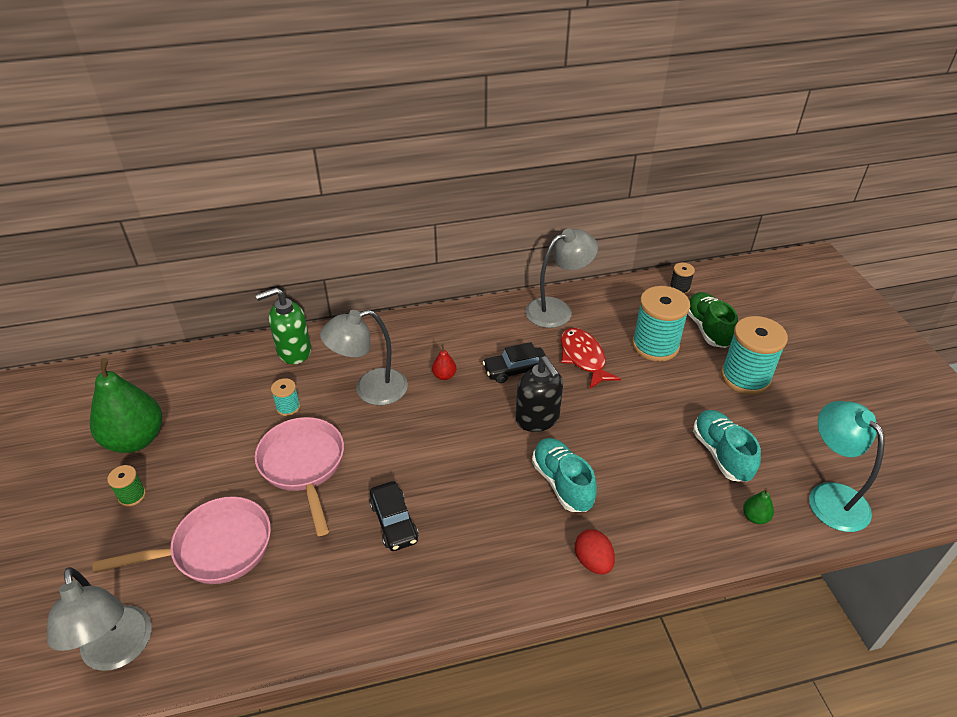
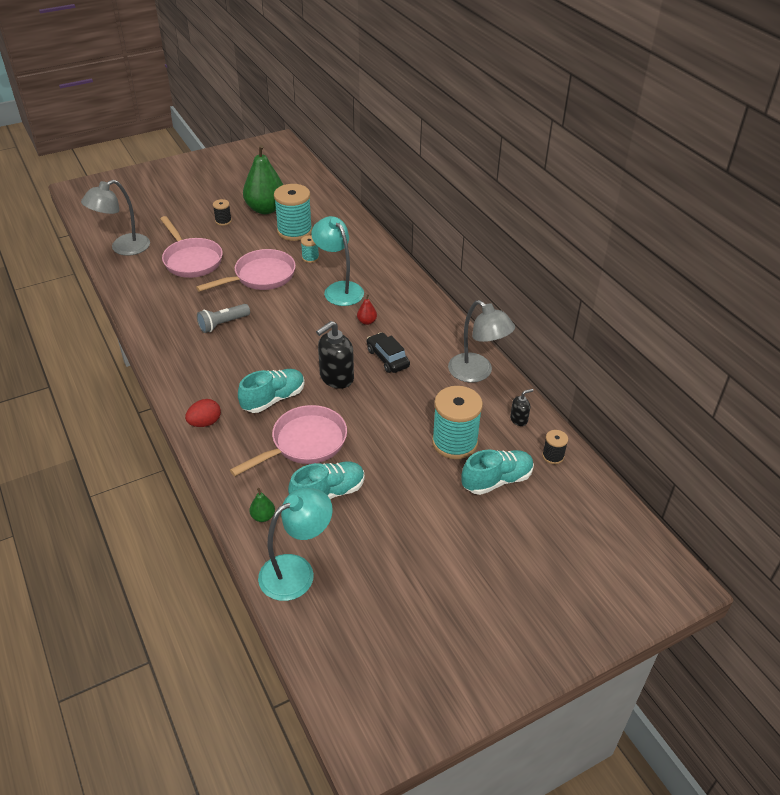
camera: 75 degrees right, 0 degrees up
(132, 495) = (223, 221): green spool -> black spool
(293, 351) = (365, 247): green soap dispenser -> none
(370, 390) = (339, 289): grey lamp -> turquoise lamp
(394, 522) = (222, 324): black car -> grey flashlight
(583, 358) = (418, 396): red fish -> none
(629, 297) = (519, 419): none -> black soap dispenser
(642, 463) = (305, 443): none -> pink pan
(707, 329) = (496, 480): green shoe -> turquoise shoe
(745, 377) = (435, 510): turquoise spool -> turquoise spool (294, 231)

